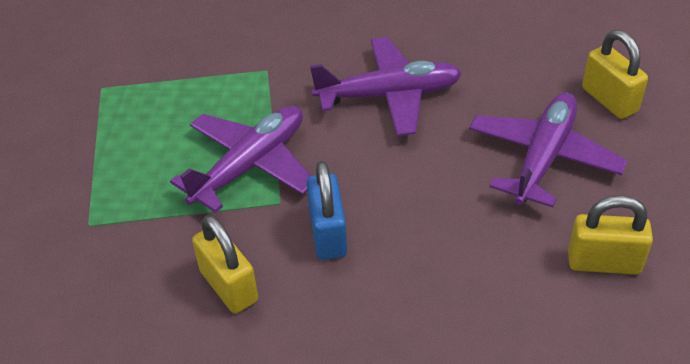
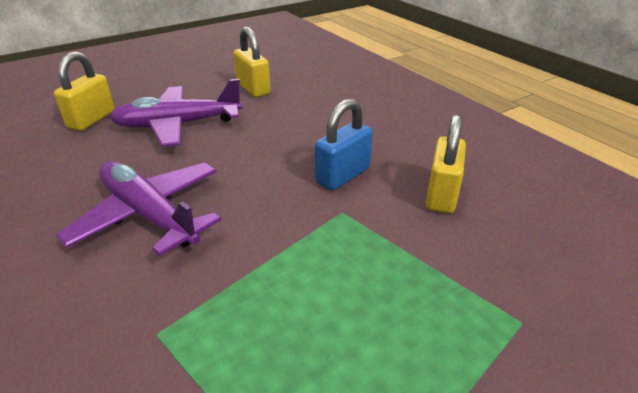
camera: 130 degrees left, 10 degrees down
(250, 165) = (321, 253): purple plane -> none

